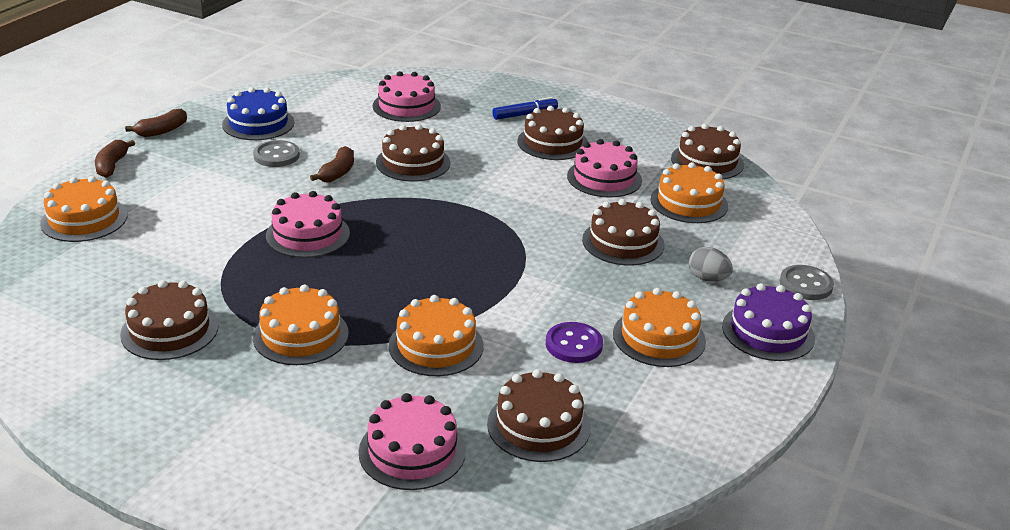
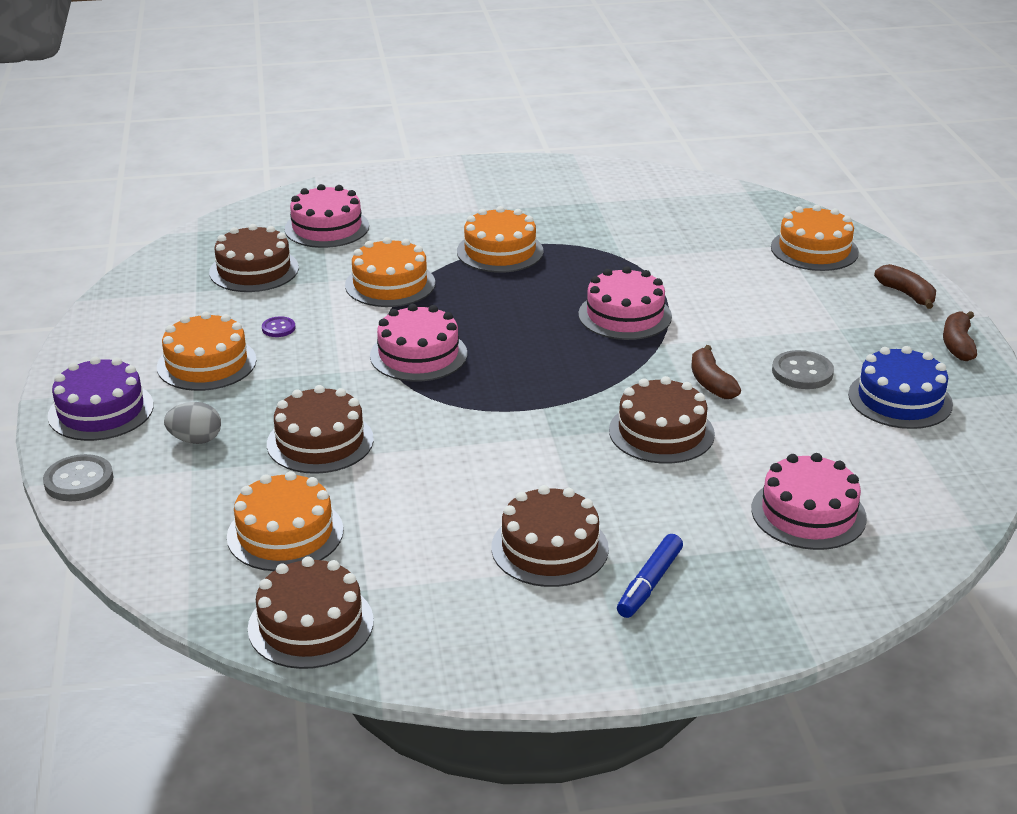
camera: 145 degrees right, 0 degrees up
(169, 330) = (593, 219): brown cake -> none
(574, 344) = (278, 328): purple button -> purple button, size x0.58
(604, 178) = (423, 520): pink cake -> pink cake (418, 355)

